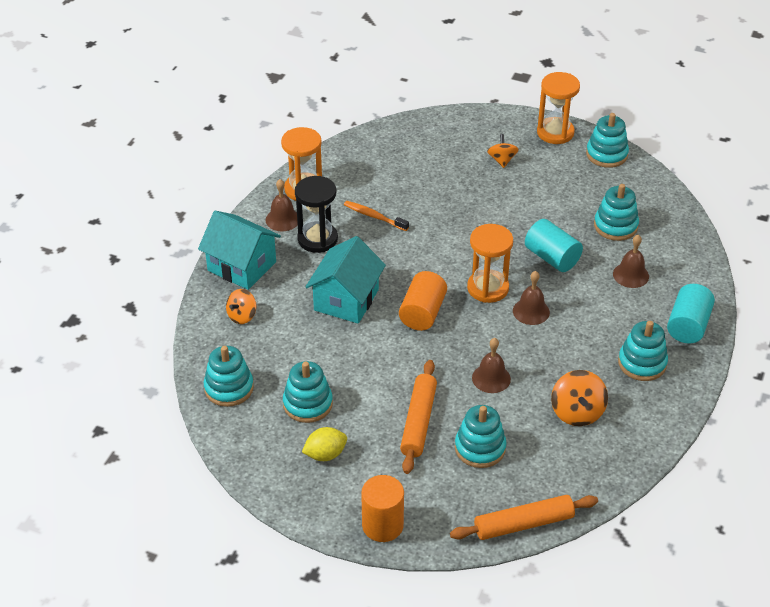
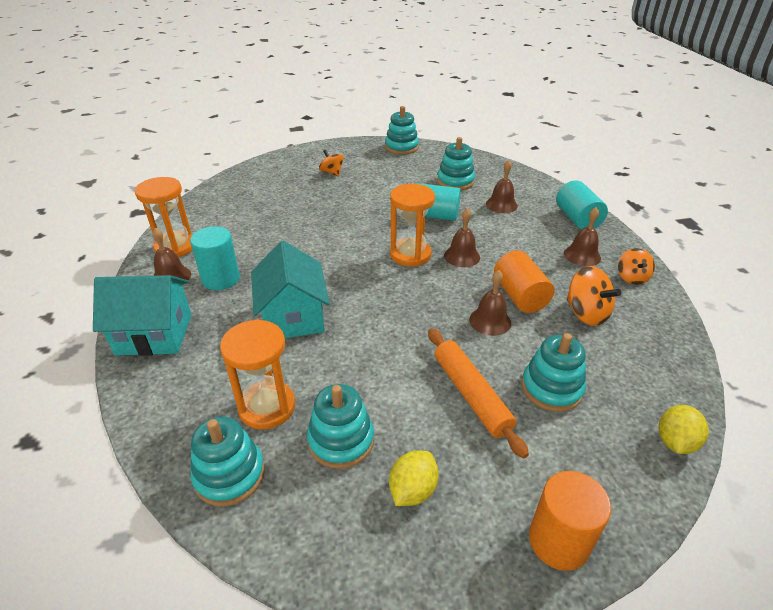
camera: 35 degrees left, 5 degrees down
(242, 316) = (189, 383): orange spinning top -> orange spinning top (631, 277)
(317, 239) = (221, 279): black hourglass -> turquoise cylinder
(374, 216) = (261, 242): orange toothbrush -> none
(422, 313) = (375, 296): orange cylinder -> orange cylinder (520, 296)
(523, 524) = (675, 442): orange rolling pin -> yellow lemon
(555, 132) = (353, 147): orange hourglass -> orange hourglass (267, 407)
(642, 363) = (582, 255): turquoise stacking toy -> brown bell

